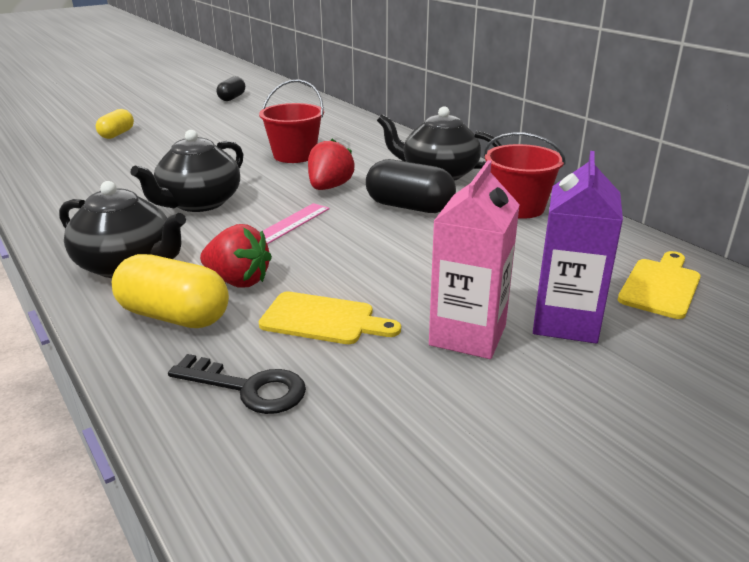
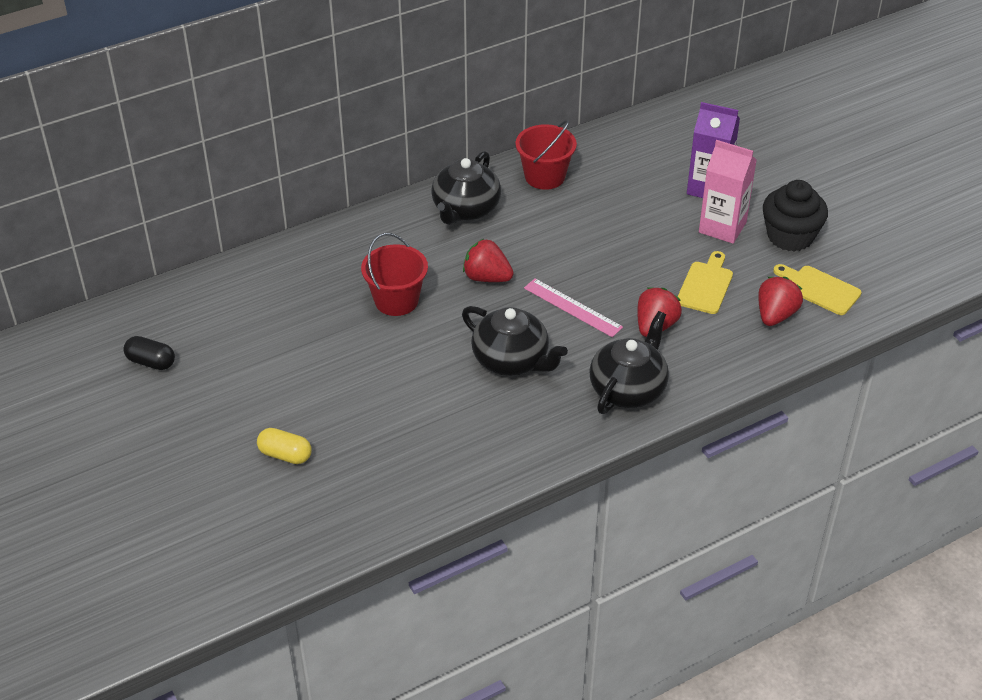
camera: 85 degrees left, 15 degrees up
(174, 316) = (701, 354): yellow capsule -> none
(248, 388) = (775, 315): black key -> red strawberry
(409, 207) = (536, 233): black capsule -> none
(468, 411) = (790, 236): none -> black cupcake
(660, 286) = (668, 141): yellow cutting board -> yellow cutting board (819, 289)

